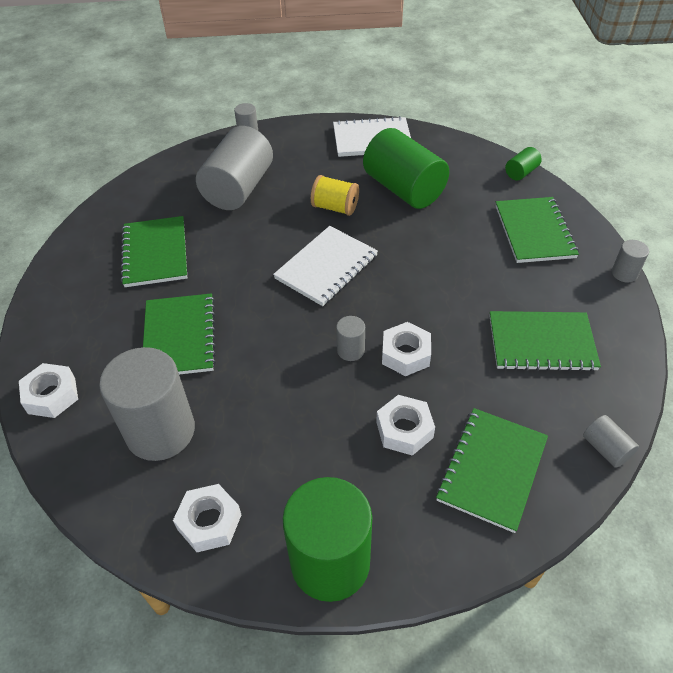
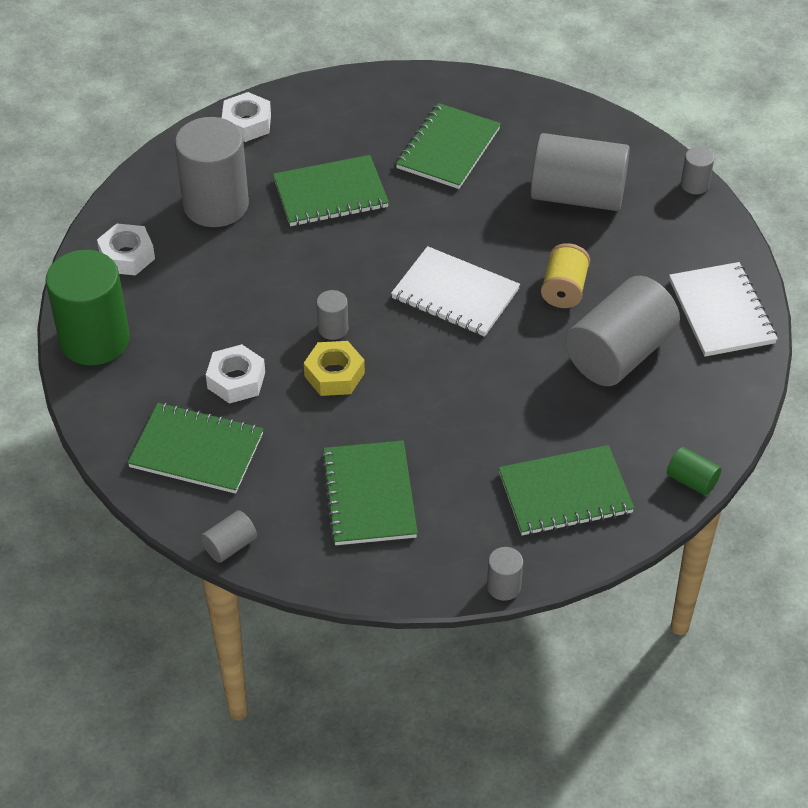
camera: 80 degrees right, 0 degrees up
(155, 253) = (448, 148): green notebook -> green notebook turned 45 degrees counterclockwise
(403, 189) = (619, 353): green cylinder -> grey cylinder
(405, 354) = (334, 374): white nut -> yellow nut

